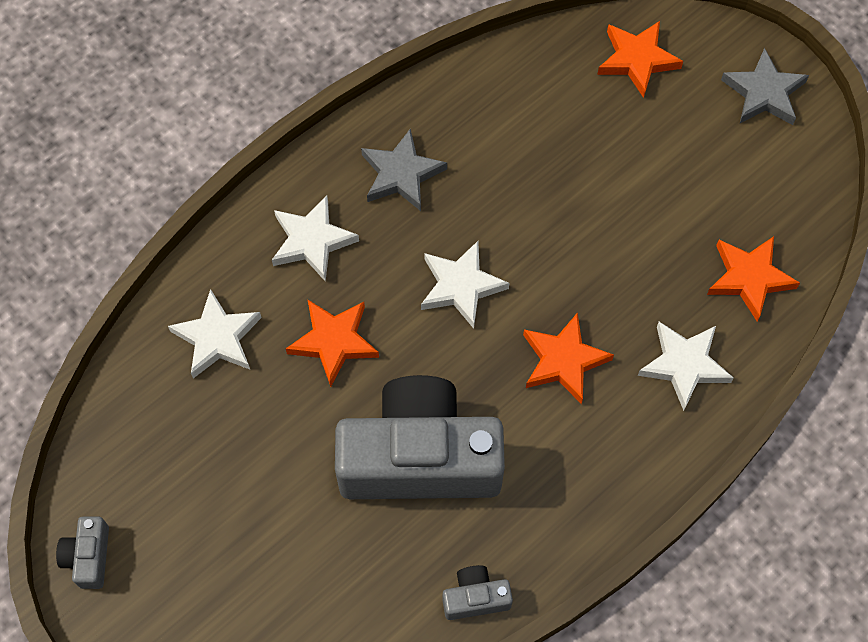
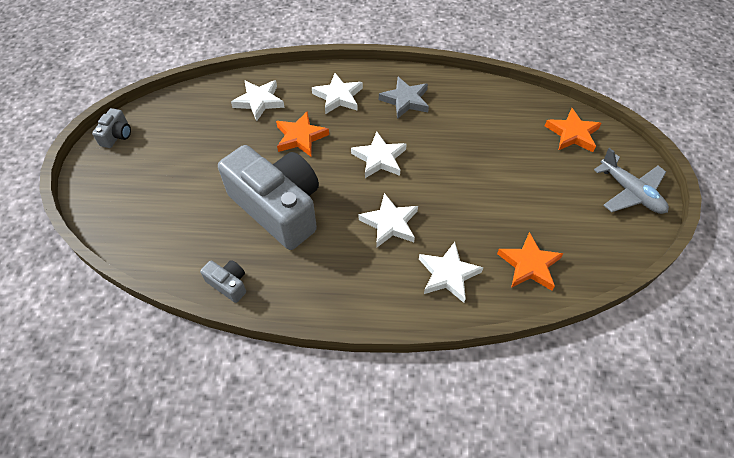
camera: 45 degrees right, 10 degrees down
(89, 557) = (117, 135): grey camera -> grey camera turned 150 degrees clockwise
(563, 360) = (390, 223): orange star -> white star
(764, 93) = (630, 192): grey star -> grey plane

